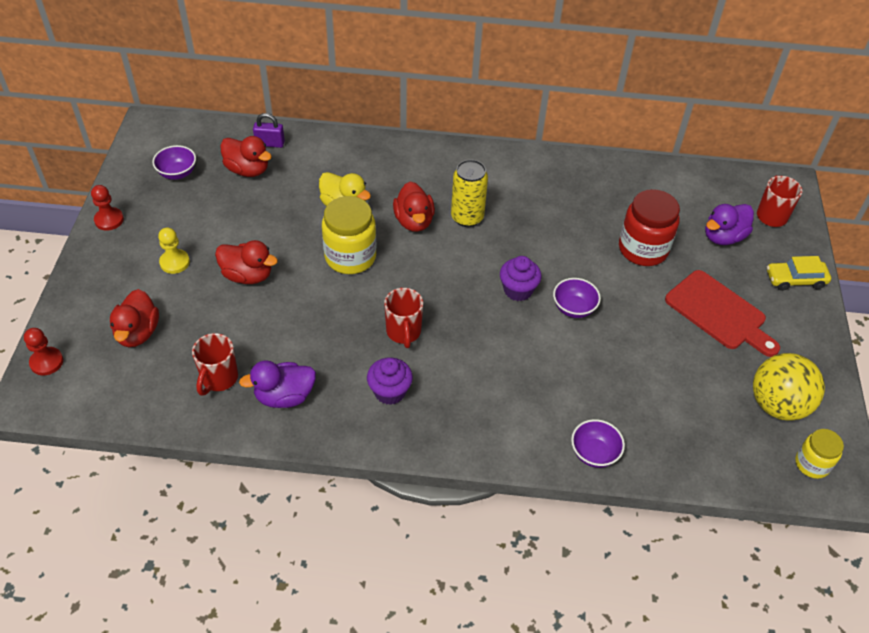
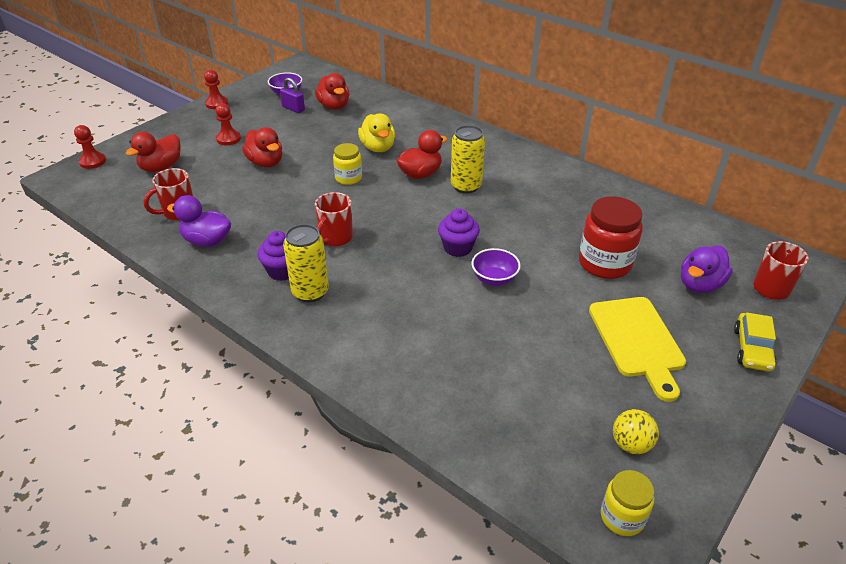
camera: 35 degrees right, 10 degrees down
(174, 262) = (228, 139): yellow pawn -> red pawn
(270, 143) = (365, 97): purple padlock -> purple padlock (293, 108)
(350, 257) = (348, 178): yellow jar -> yellow jar, size x0.59
(414, 221) = (420, 174): red duck -> red duck turned 150 degrees counterclockwise
(435, 400) = (310, 292): none -> yellow can
(594, 453) = (401, 392): purple bowl -> none
(719, 313) = (637, 341): red cutting board -> yellow cutting board
(723, 237) = (700, 285): purple duck -> purple duck turned 45 degrees counterclockwise
(777, 405) = (631, 444): yellow ball -> yellow ball, size x0.55
(795, 280) = (752, 349): yellow car -> yellow car turned 105 degrees counterclockwise

